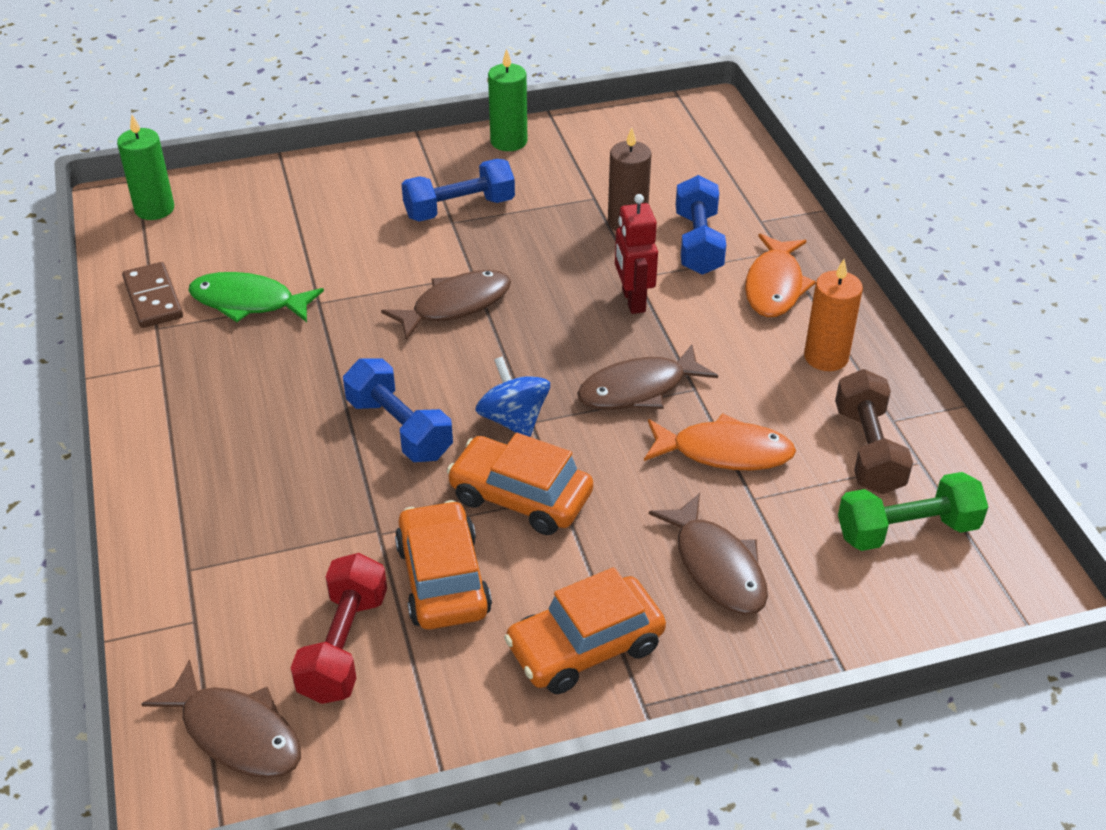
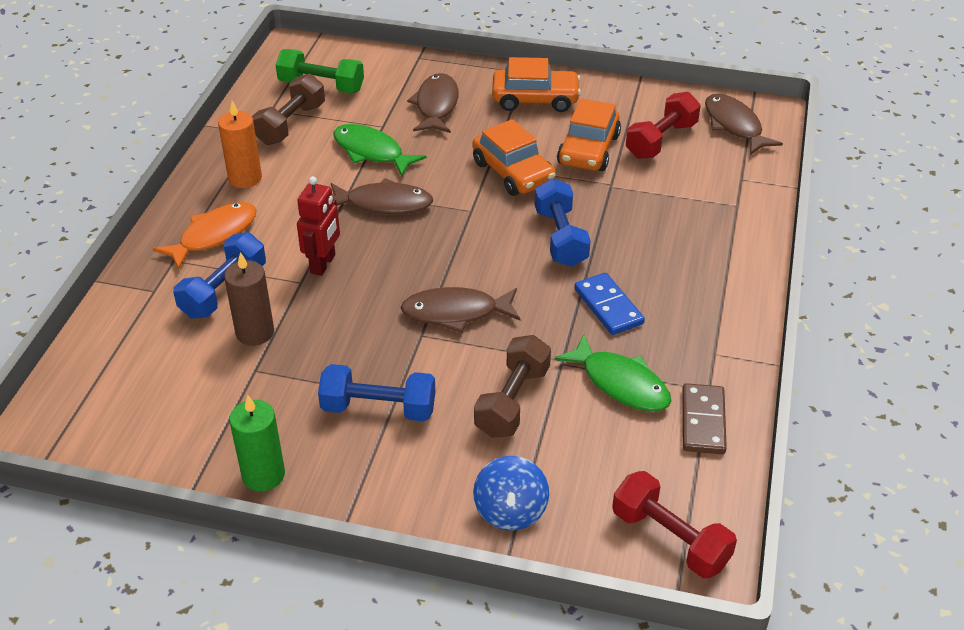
camera: 150 degrees left, 0 degrees up
(154, 209) = (670, 539): green candle -> red dumbbell
(298, 369) = (608, 306): none -> blue domino
(344, 253) = (512, 401): none -> brown dumbbell
(513, 420) = (481, 215): blue spinning top -> blue spinning top (510, 511)
(724, 452) = (371, 152): orange fish -> green fish

